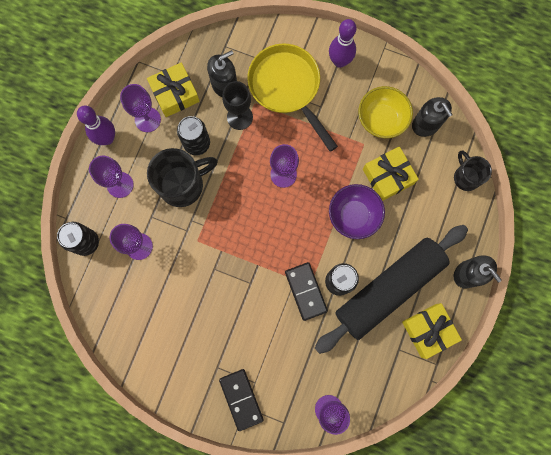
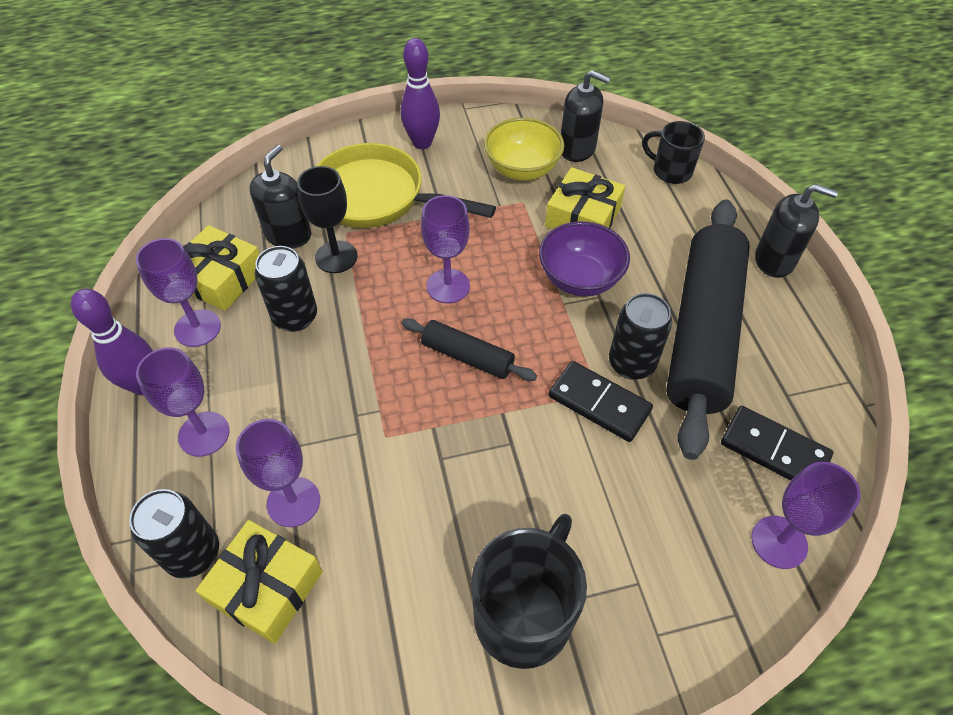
camera: 35 degrees left, 25 degrees down
(183, 184) = (309, 377): black mug -> black mug (524, 614)
(241, 399) = (640, 626): black domino -> black domino (774, 450)
(263, 223) = (467, 356): none -> black rolling pin
(428, 330) = (798, 348): yellow gift -> yellow gift (266, 587)

